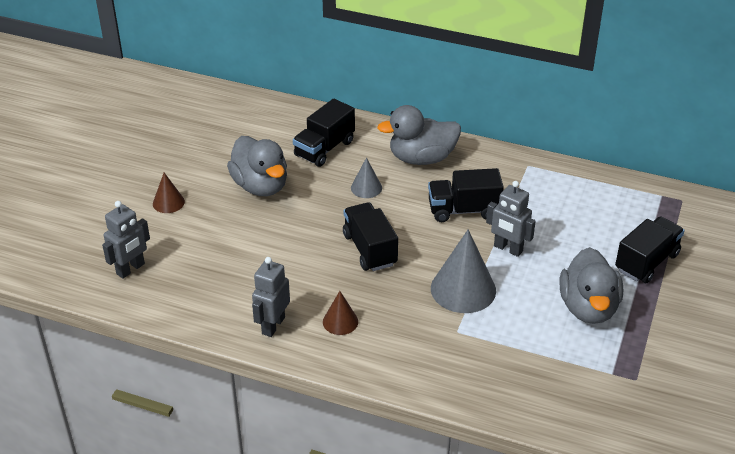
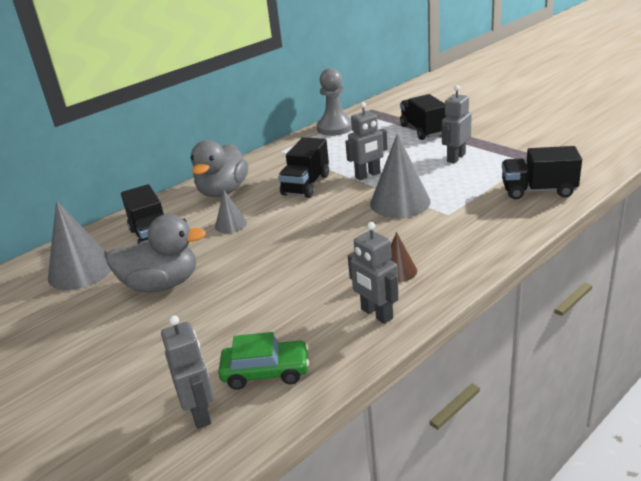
camera: 60 degrees left, 10 degrees down
(168, 202) = (115, 357): brown cone -> none
(181, 286) = (266, 372): none -> green car
(260, 132) = (81, 270): none -> grey cone
(370, 249) = (314, 237): black truck -> black truck (538, 191)
(588, 308) = (456, 158): grey duck -> grey robot
(609, 187) = (335, 128): none -> grey pawn

